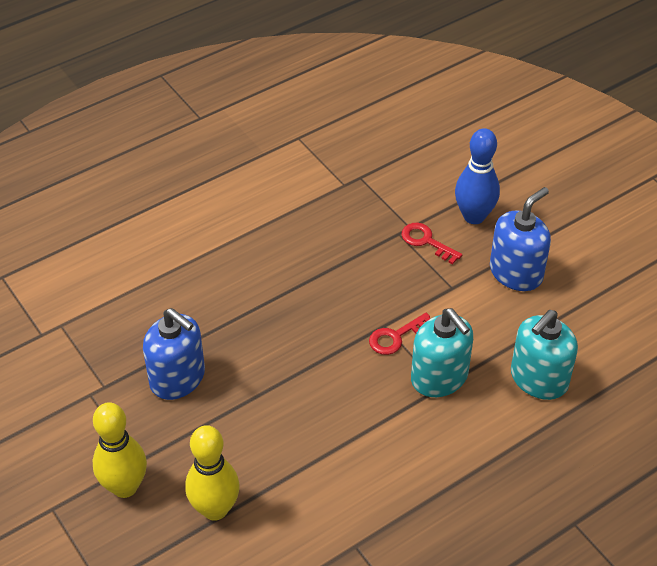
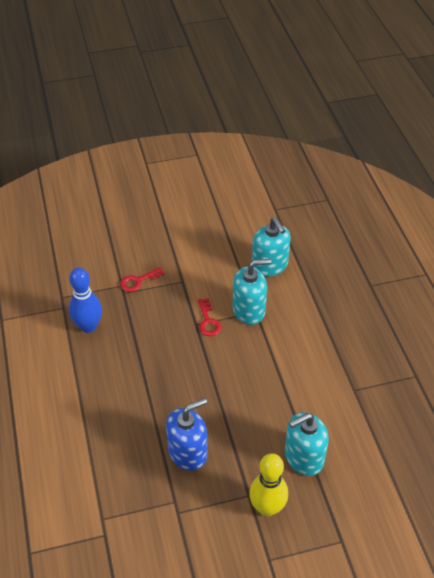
camera: 70 degrees left, 0 degrees up
(215, 509) = (303, 457): yellow bowling pin -> turquoise soap dispenser
(474, 216) = (130, 251): blue bowling pin -> blue bowling pin (88, 326)
(516, 273) = (186, 248): blue soap dispenser -> none

